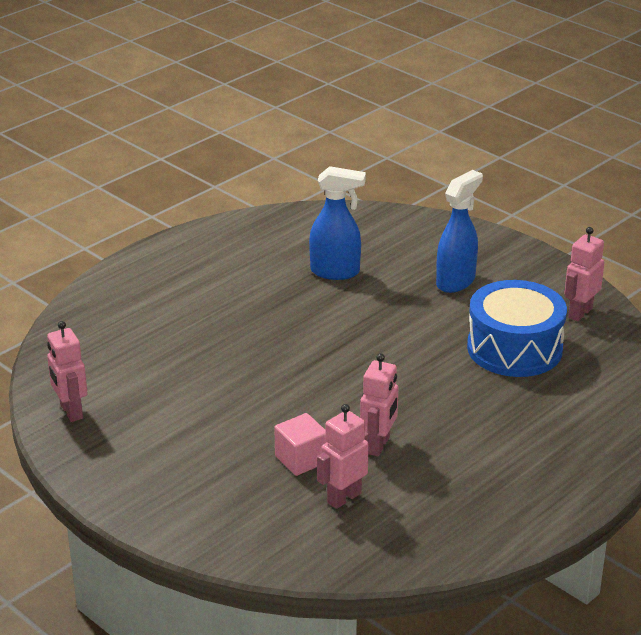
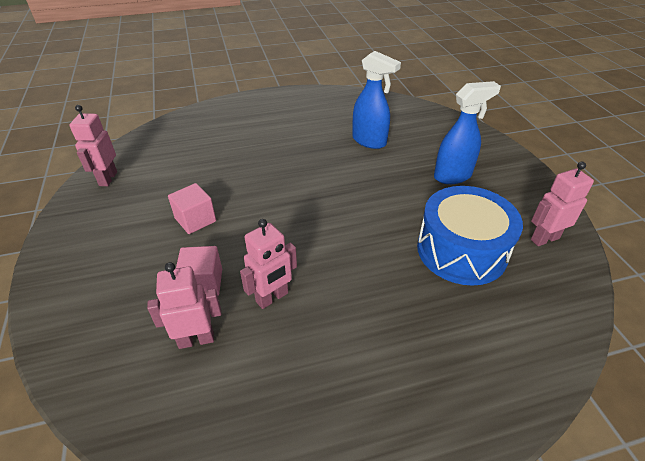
camera: 30 degrees right, 10 degrees up
(228, 414) = (195, 220): none -> pink cube

